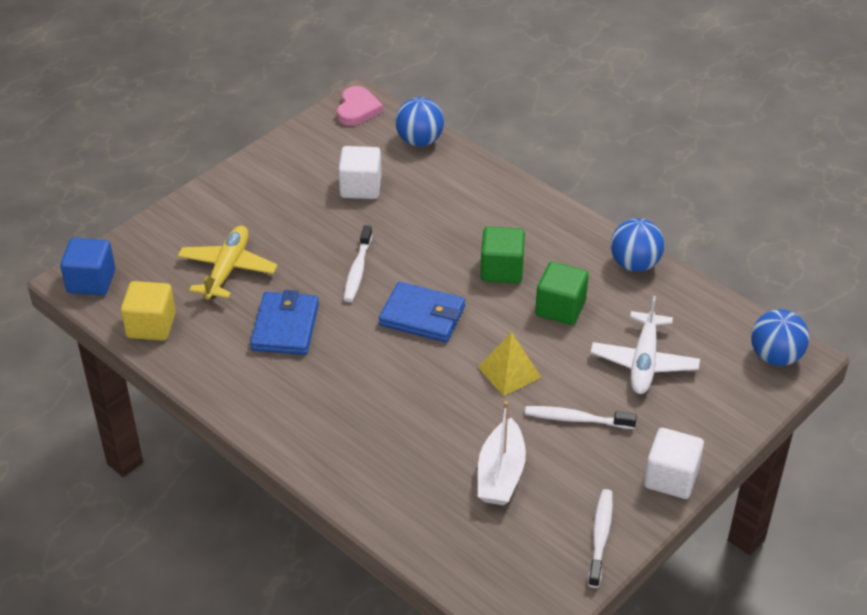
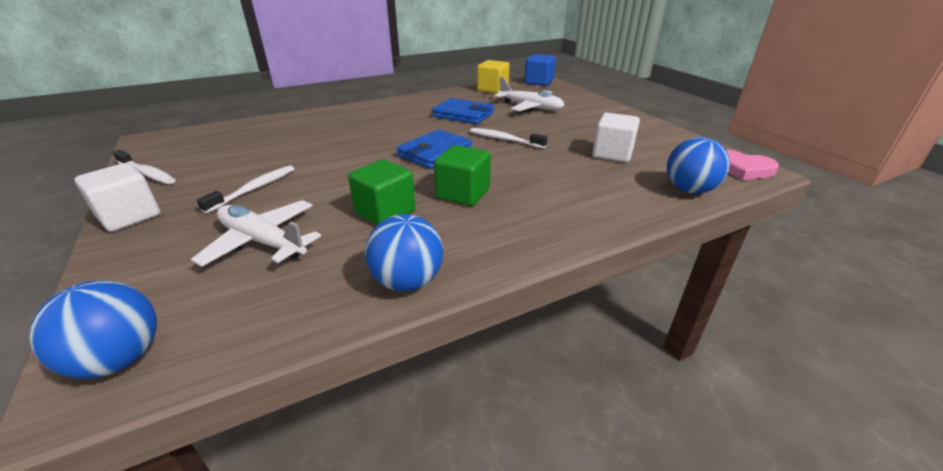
camera: 110 degrees right, 10 degrees down
(227, 269) = (530, 107): yellow plane -> white plane
(500, 474) = (255, 152): white boat -> none
(509, 372) = (339, 173): yellow pyramid -> none

